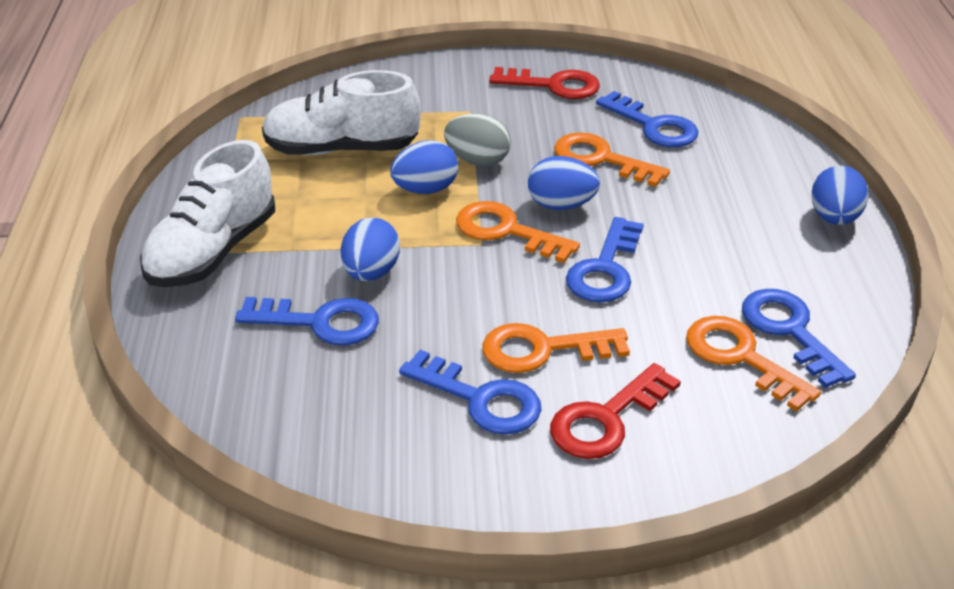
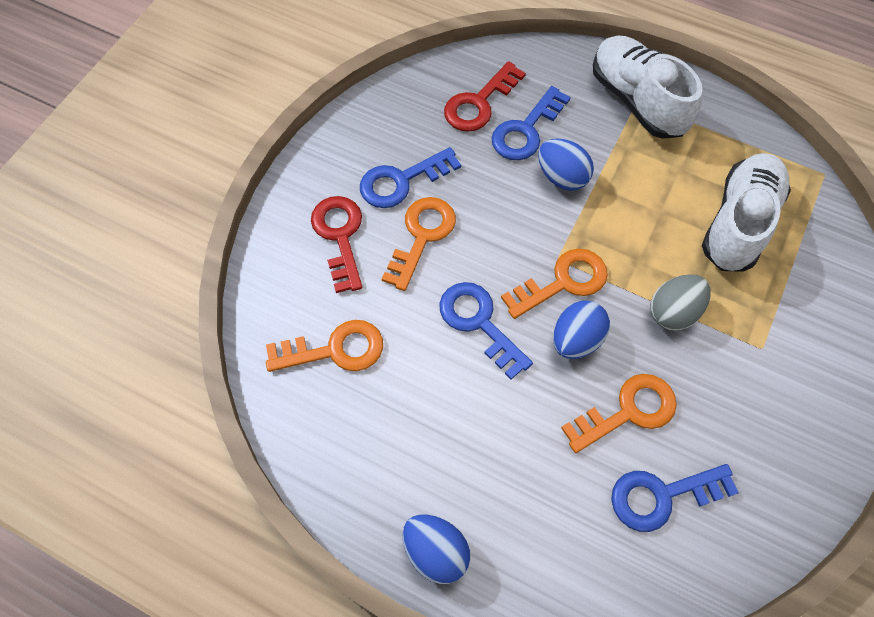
camera: 120 degrees right, 25 degrees up
(425, 189) = (649, 255): blue egg -> none
(553, 85) = (781, 448): red key -> red key (479, 103)
(790, 331) = (336, 402): blue key -> none

